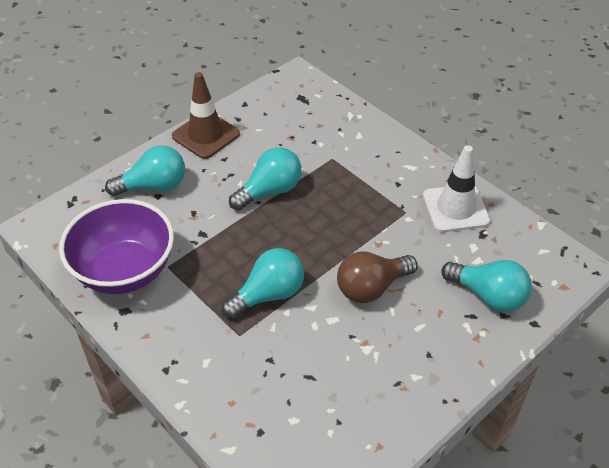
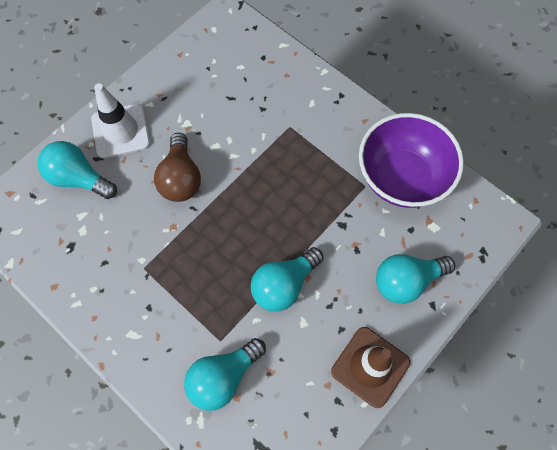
camera: 175 degrees right, 20 degrees up
(268, 295) = (270, 164): turquoise light bulb -> turquoise light bulb (223, 377)
(371, 287) = (181, 178): brown light bulb -> brown light bulb turned 120 degrees clockwise
(455, 208) = (92, 277): white traffic cone -> white traffic cone (121, 131)

